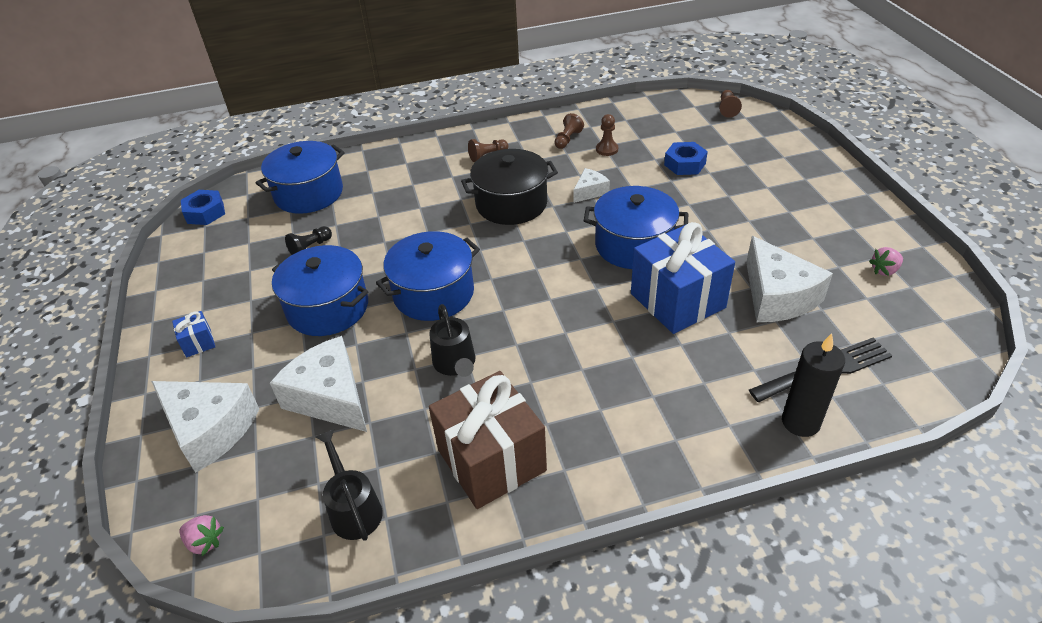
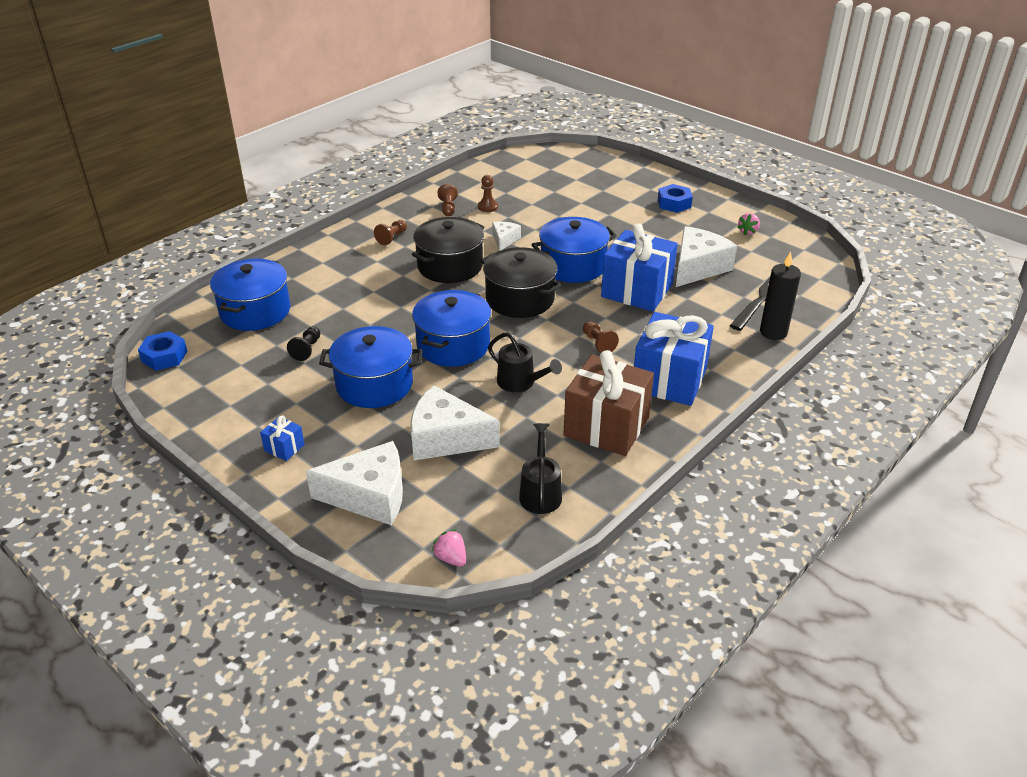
camera: 35 degrees left, 5 degrees down
(205, 542) = (451, 558): pink strawberry -> pink strawberry turned 120 degrees counterclockwise
(353, 508) = (540, 492): black watering can -> black watering can turned 60 degrees clockwise
(544, 265) = (520, 299): none -> black pot
(614, 432) = (669, 380): none -> blue gift
(685, 164) = (557, 201): blue nut -> blue nut (674, 203)
(727, 109) = (553, 155): brown pawn -> brown pawn (598, 343)
(777, 296) = (697, 267): white cheese -> white cheese turned 90 degrees counterclockwise

